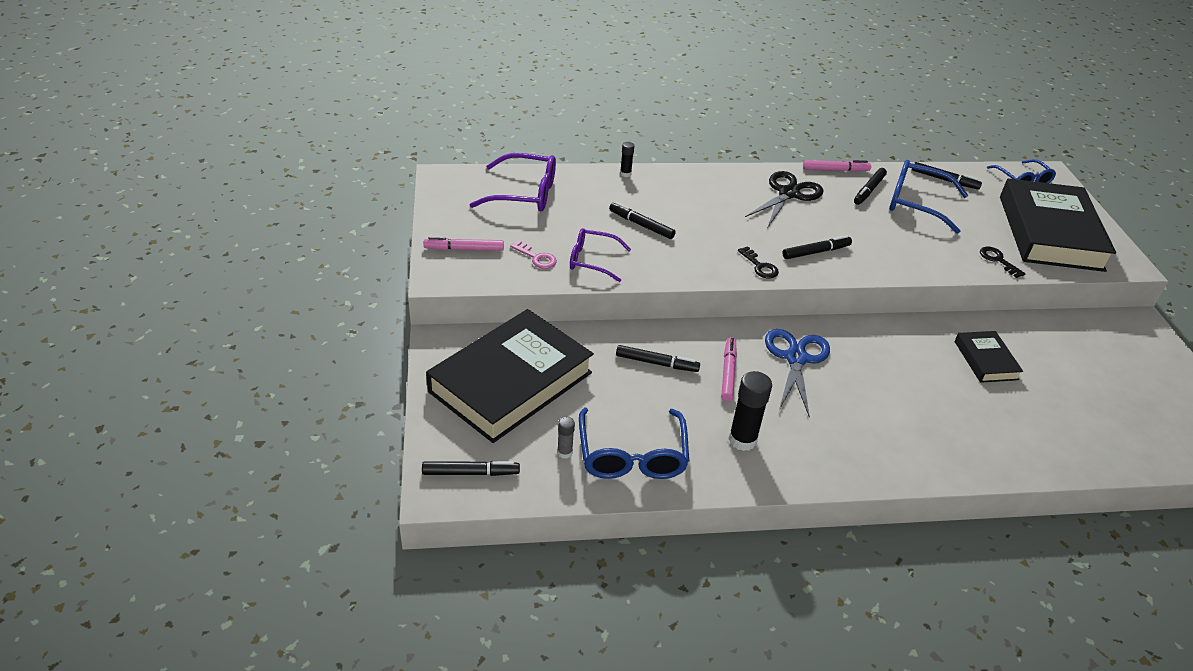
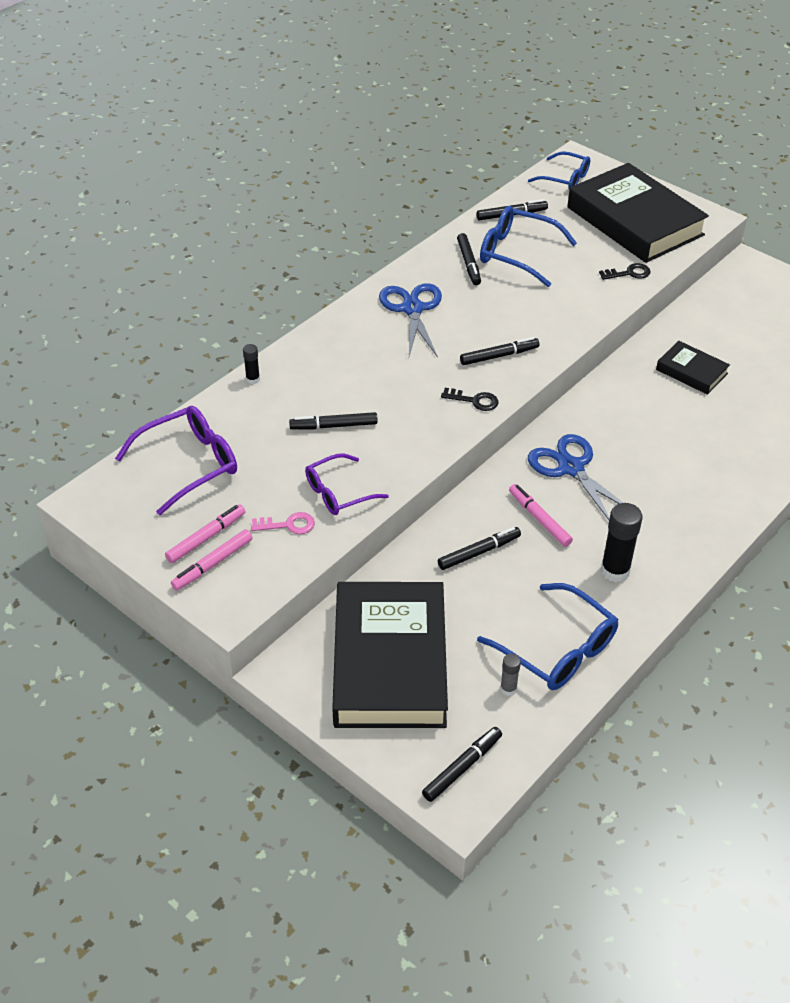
camera: 40 degrees left, 5 degrees up
(788, 194) = (412, 309): black scissors -> blue scissors
(816, 252) = (499, 356): black marker -> black marker turned 45 degrees clockwise
(835, 170) = (420, 258): pink marker -> pink marker (206, 538)
(916, 203) = (517, 254): blue glasses -> blue glasses turned 45 degrees clockwise
(998, 260) = (629, 273): black key -> black key turned 150 degrees clockwise

